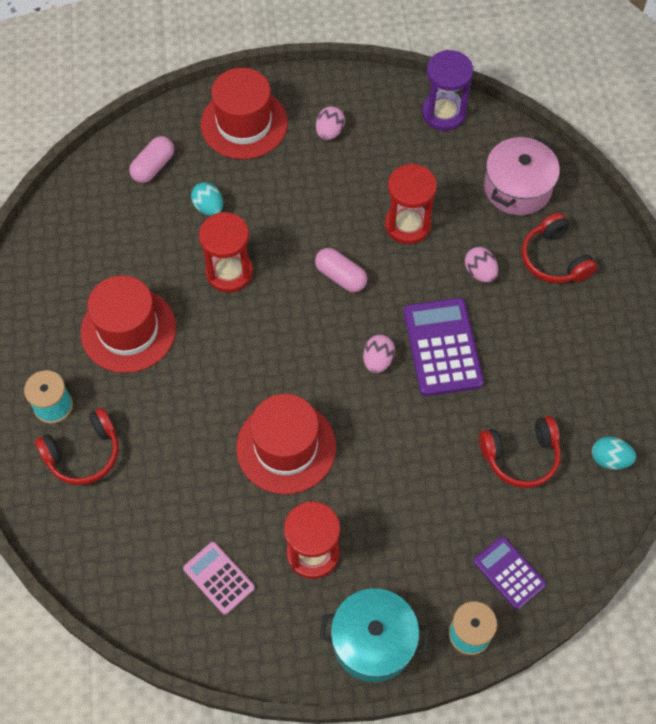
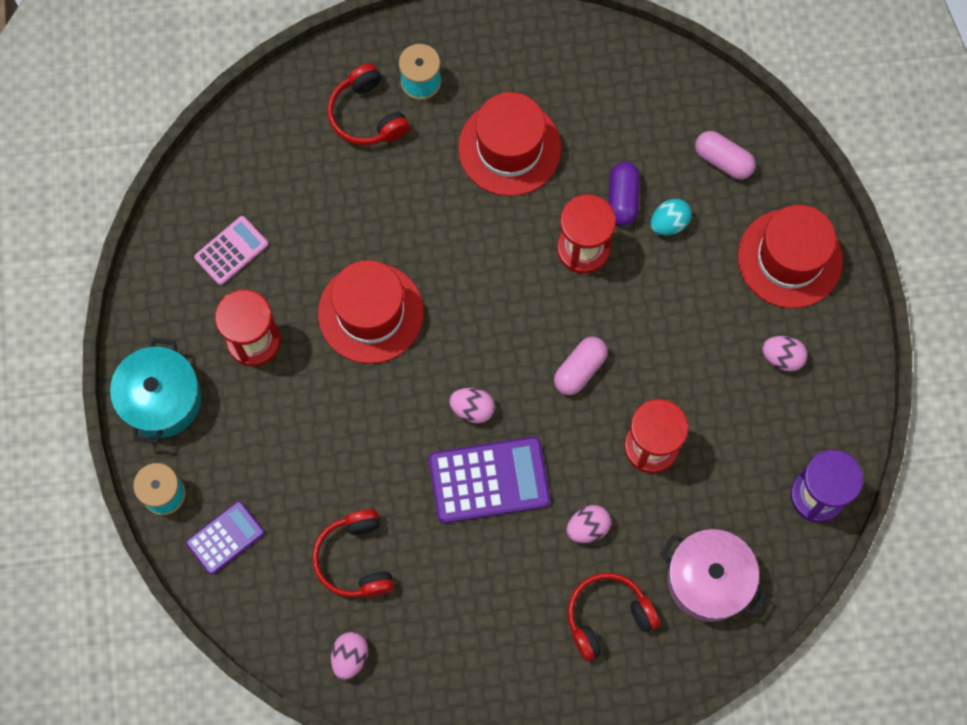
camera: 90 degrees right, 10 degrees up
(184, 241) = (623, 199): none -> purple capsule
(609, 459) = (350, 657): turquoise egg -> pink egg

